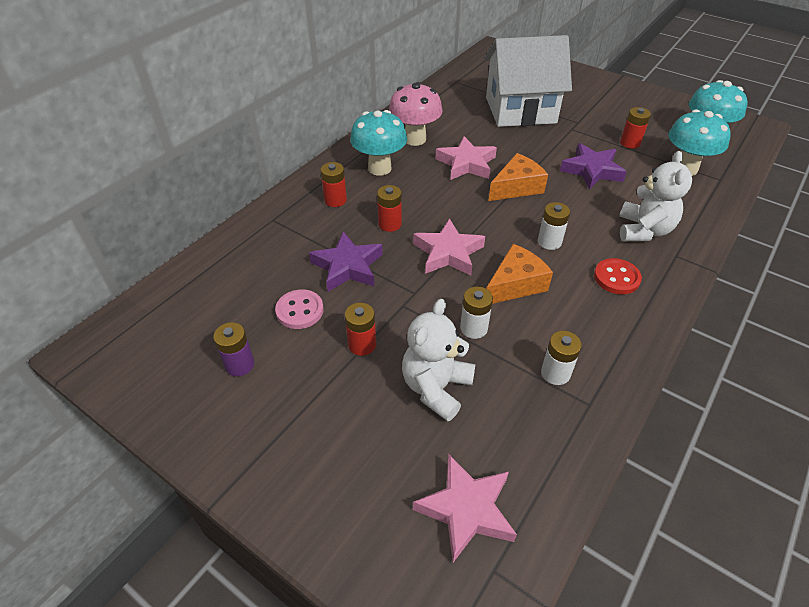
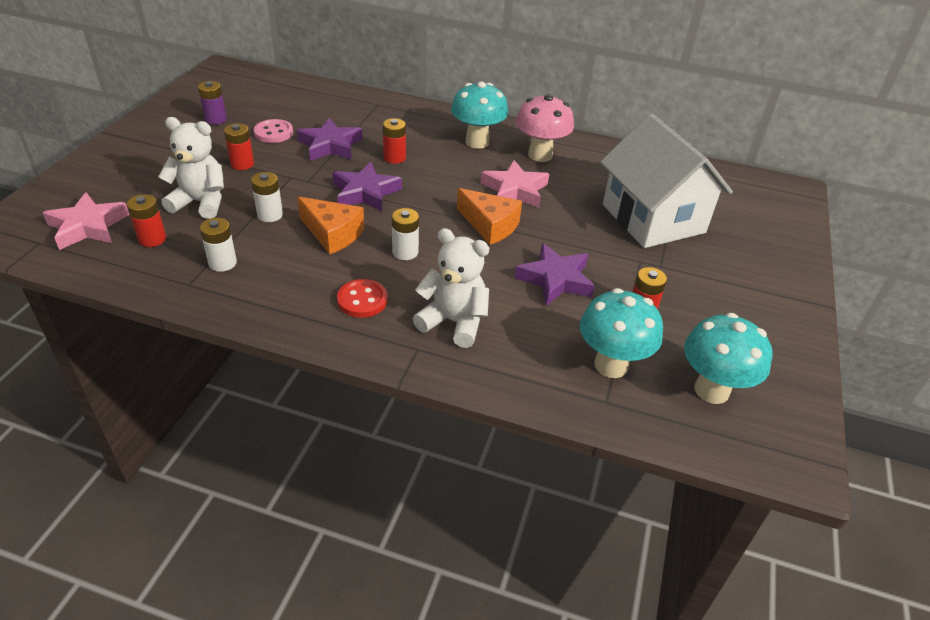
camera: 70 degrees right, 5 degrees down
(335, 200) = (416, 127): red battery -> red battery (152, 239)
(448, 253) = (365, 192): pink star -> purple star
(643, 230) = (454, 322): white teddy bear -> white teddy bear turned 150 degrees counterclockwise

